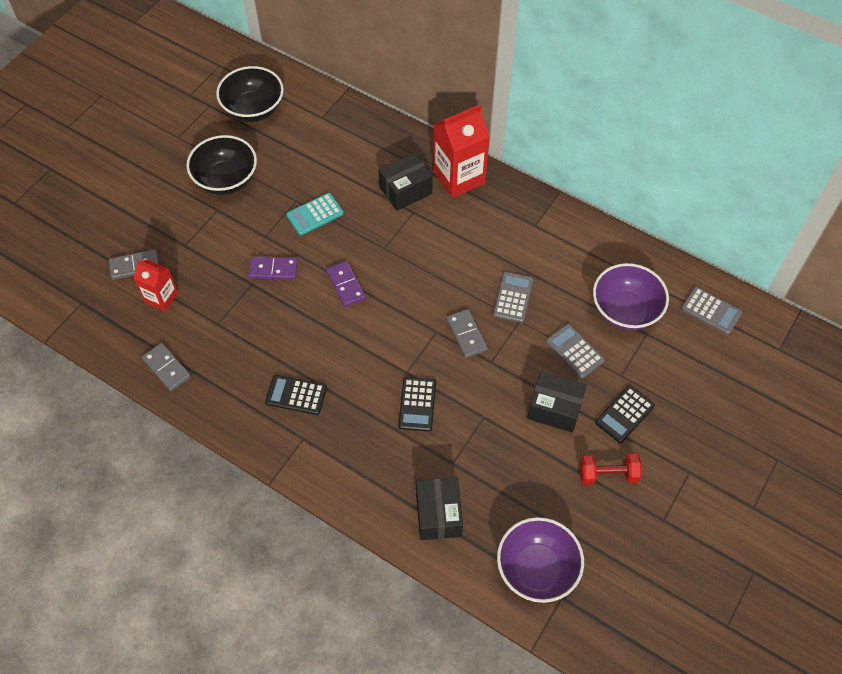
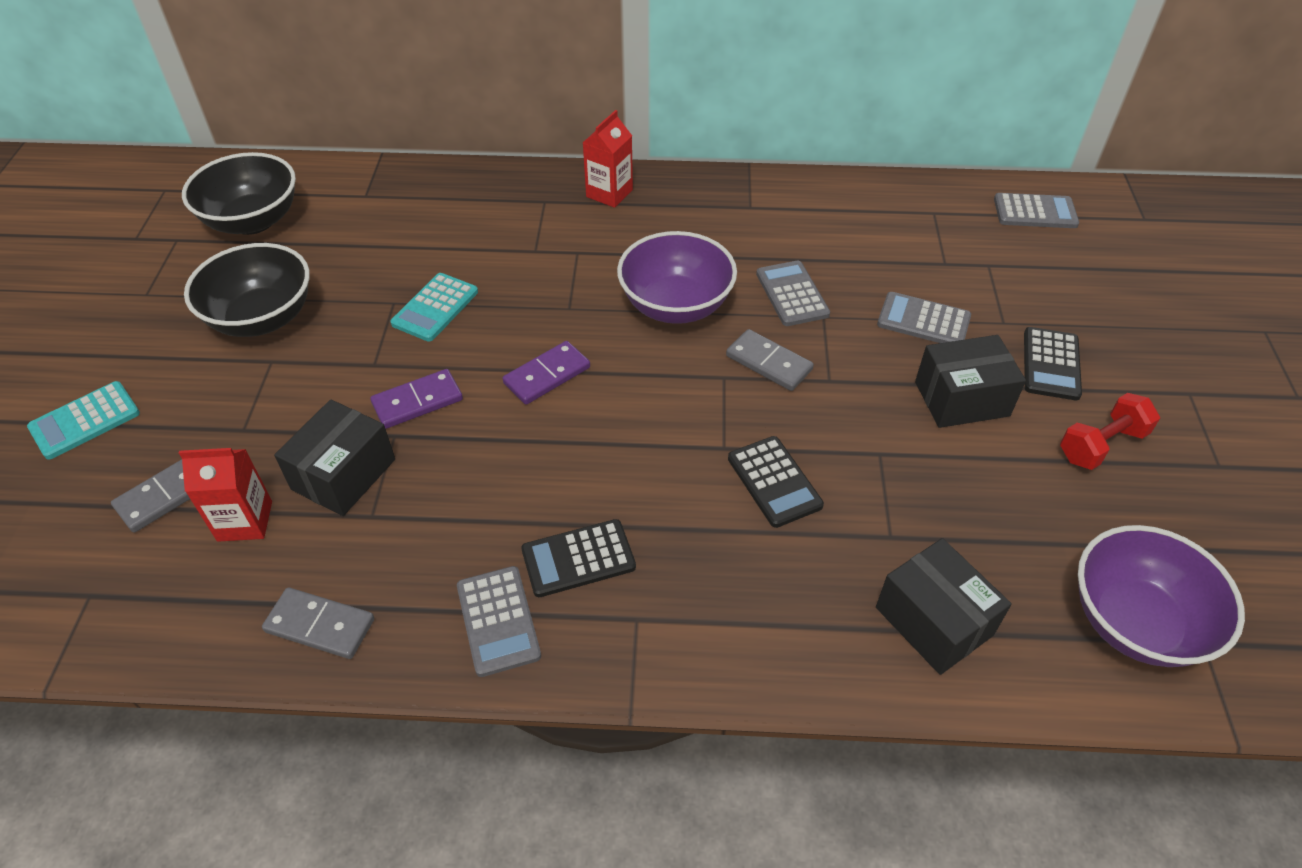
camera: 30 degrees left, 10 degrees down
(117, 205) = (85, 421): none -> turquoise calculator
(242, 406) = (498, 621): none -> grey calculator
(346, 285) = (547, 375): purple domino -> purple domino turned 75 degrees counterclockwise
(405, 190) = (548, 232): black box -> black box (343, 474)
(459, 177) = (609, 193): red carton -> red carton, size x0.59
(625, 310) = (940, 251): purple bowl -> purple bowl (676, 305)

